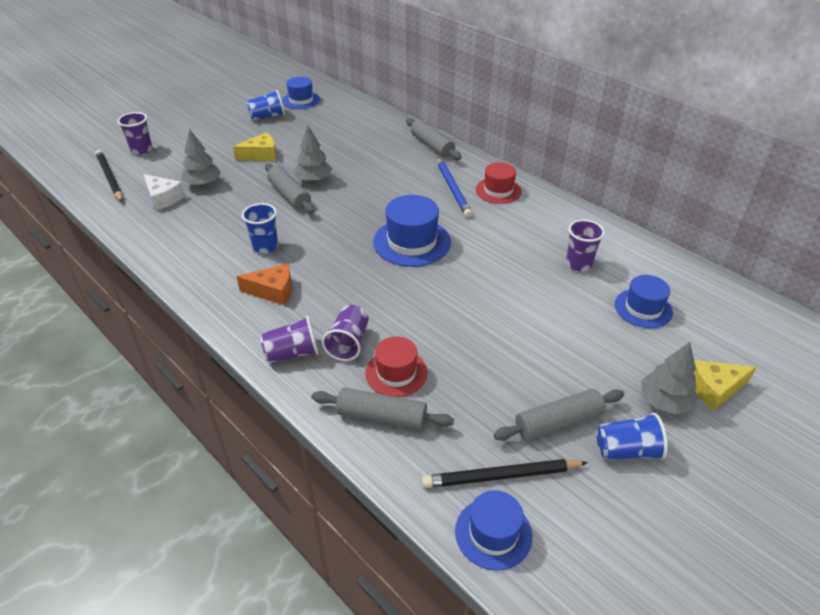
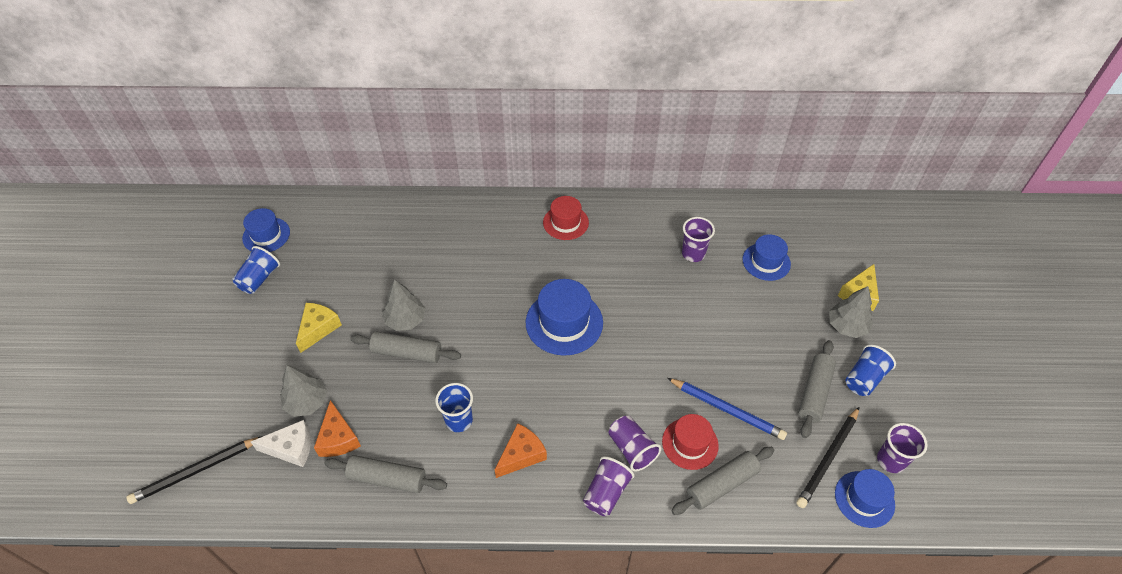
camera: 45 degrees left, 10 degrees up
(110, 178) = (196, 471): black pencil -> black pencil turned 45 degrees counterclockwise
(142, 150) = (180, 414): purple cup -> purple cup (891, 460)
(191, 210) = (338, 438): none -> orange cheese
(432, 146) = (459, 210): grey rolling pin -> grey rolling pin (387, 479)
(452, 189) = (531, 246): blue pencil -> blue pencil (726, 410)

